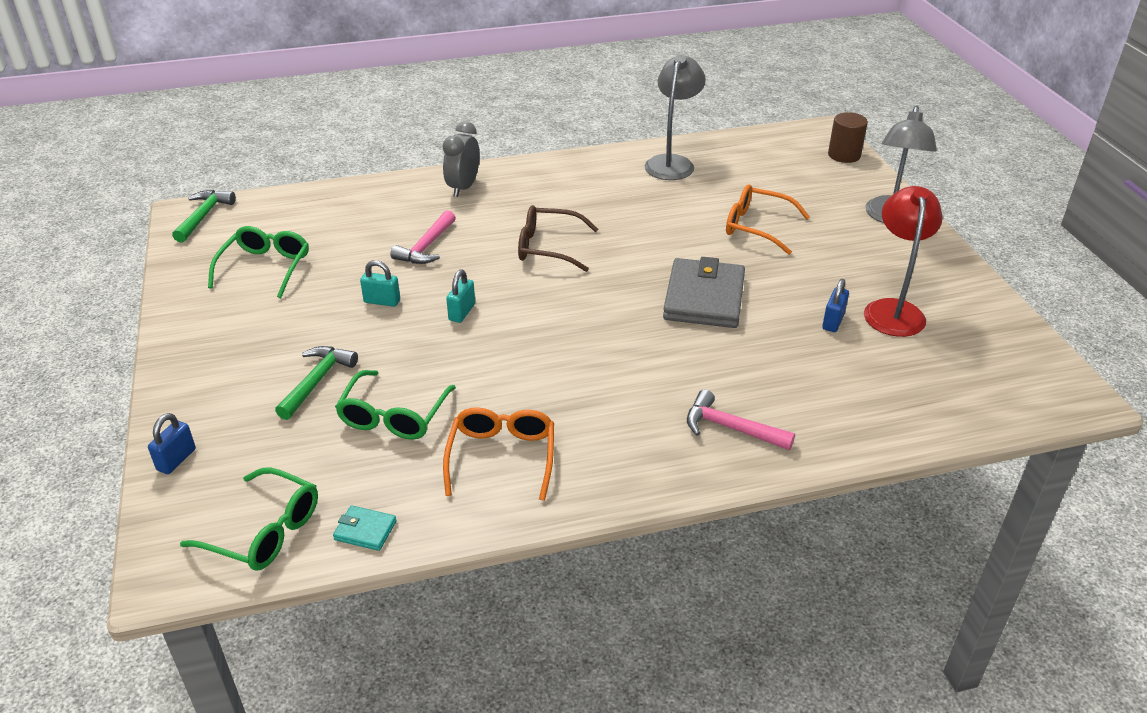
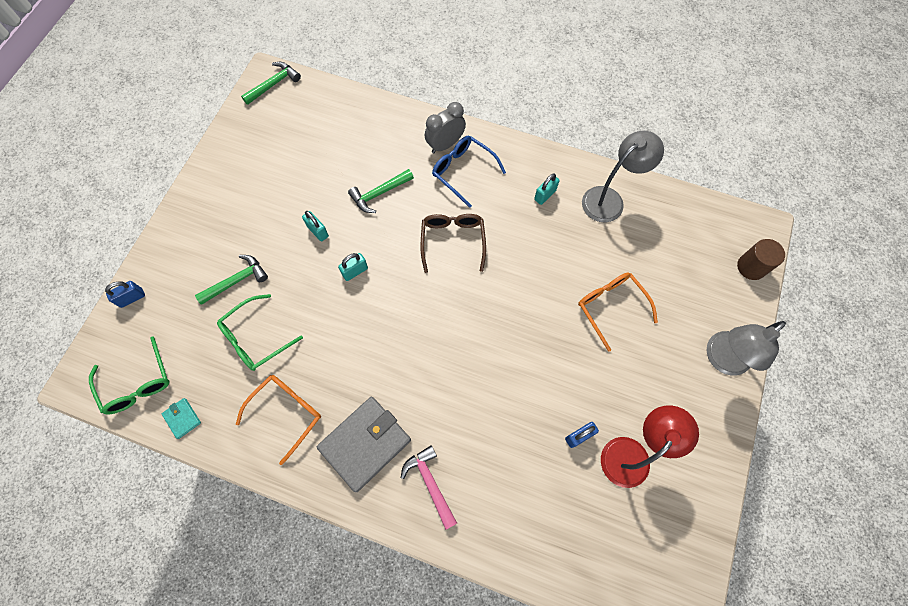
camera: 35 degrees right, 30 degrees up
(265, 268) = (275, 157): green glasses -> none
(426, 247) = (379, 194): pink hammer -> green hammer
(504, 198) = (463, 171): none -> blue glasses
(548, 247) = (453, 241): brown glasses -> brown glasses turned 45 degrees clockwise
(607, 182) = (545, 195): none -> turquoise padlock
(704, 298) = (512, 356): grey wallet -> grey wallet (365, 443)

